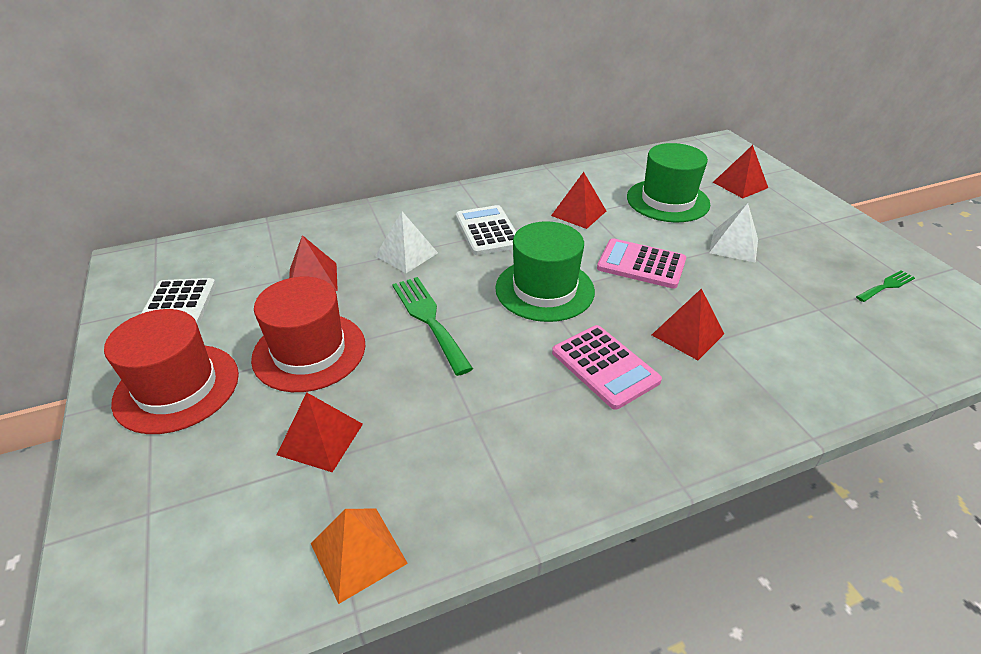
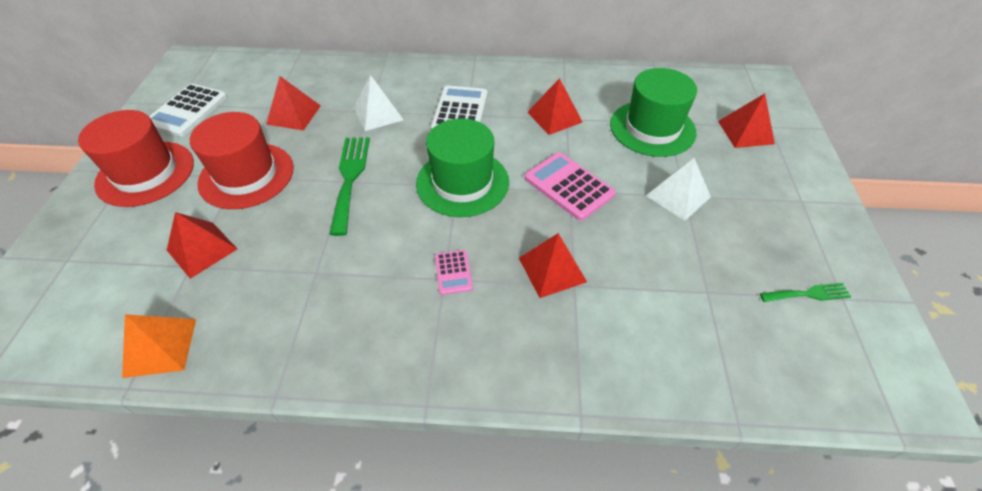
camera: 25 degrees right, 10 degrees up
(605, 366) = (453, 272): pink calculator -> pink calculator, size x0.54

